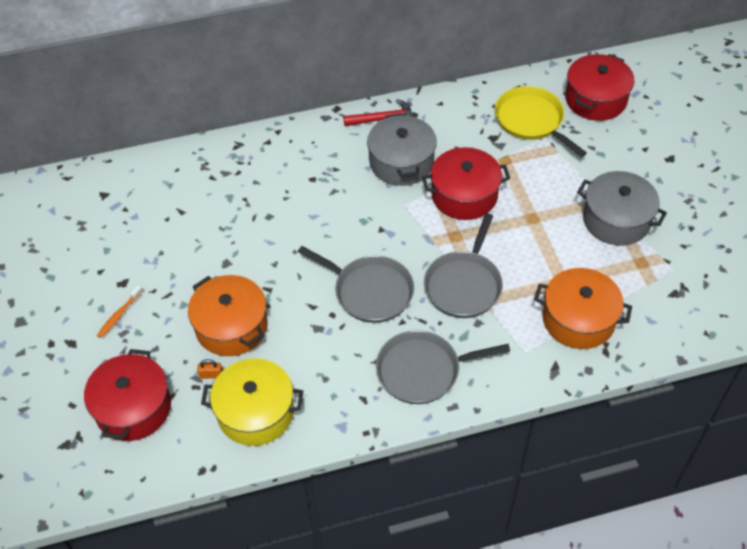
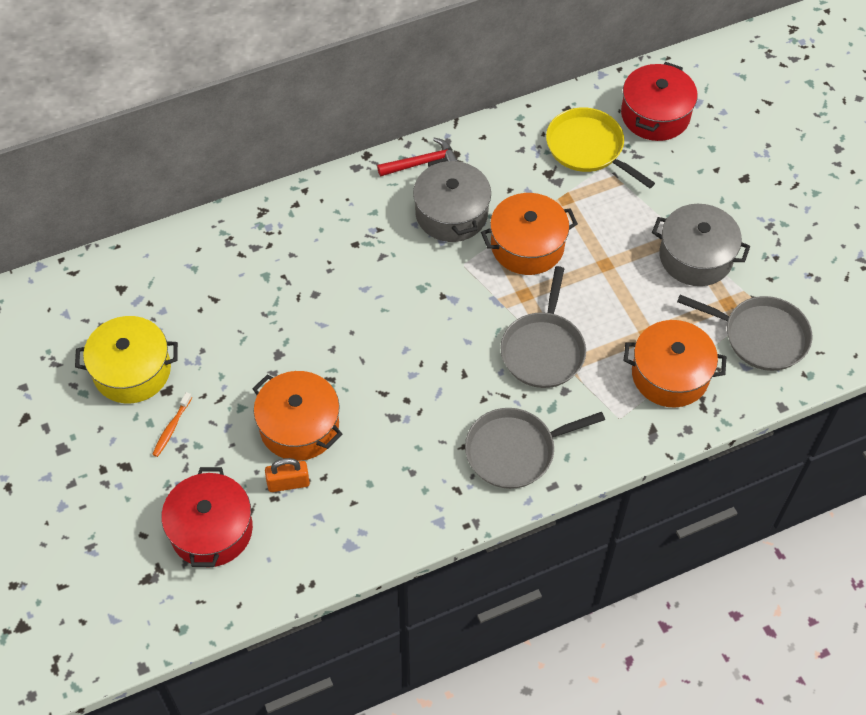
camera: 10 degrees left, 5 degrees up
(211, 375) = (288, 483): orange padlock -> orange padlock, size x1.63
(255, 412) = (345, 518): yellow pot -> yellow pot (132, 371)
(370, 291) = (443, 369): grey pan -> grey pan (761, 336)
(464, 195) = (527, 245): red pot -> orange pot

